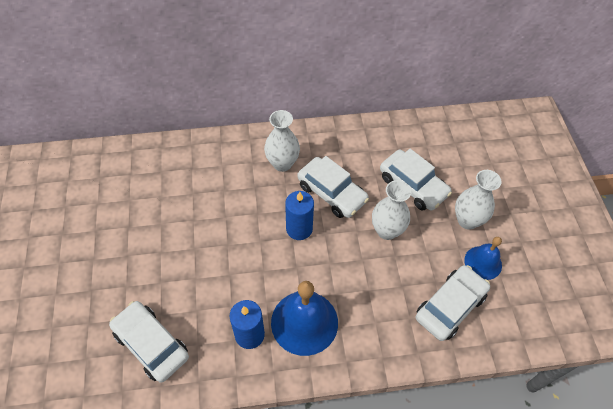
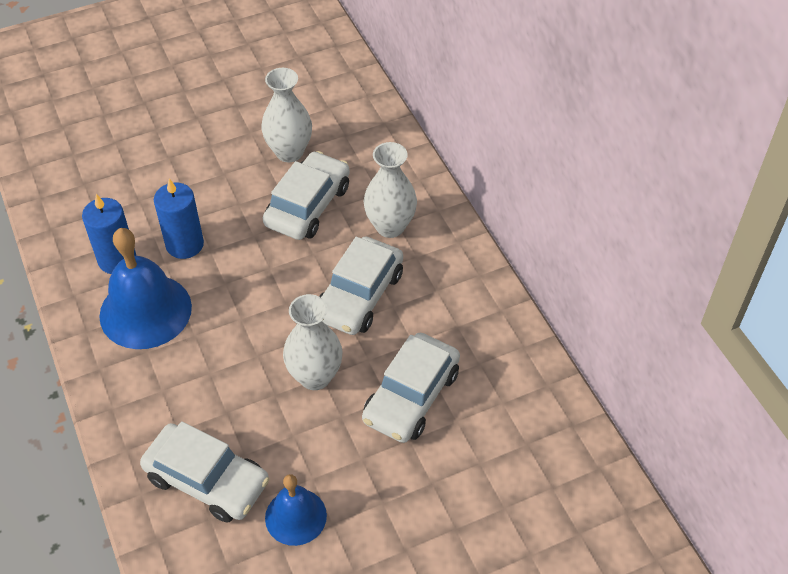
camera: 75 degrees right, 5 degrees down
(151, 344) = (87, 174): white car -> white car (308, 205)
(299, 229) = (285, 272): blue candle -> blue candle (185, 244)
(467, 220) = (369, 484): white vase -> white vase (289, 152)

